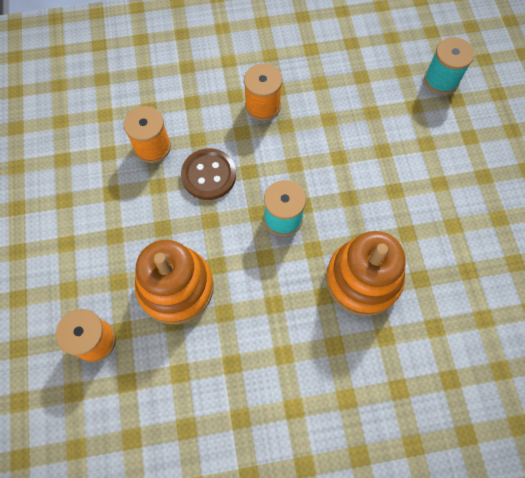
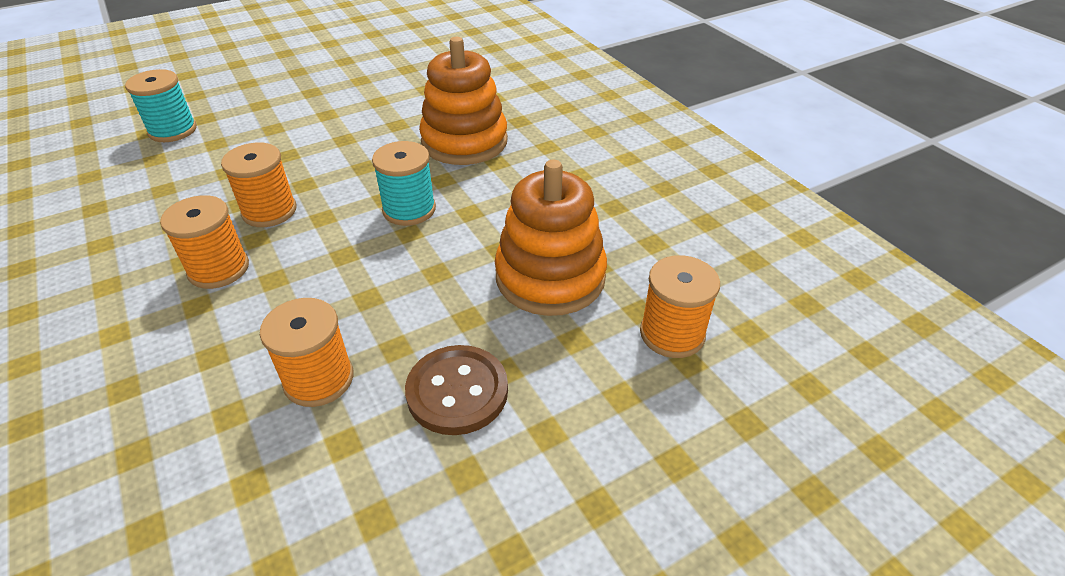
camera: 110 degrees left, 25 degrees down
(209, 175) = (360, 293): brown button -> brown button (457, 391)
(313, 134) = (269, 211): none -> orange spool

